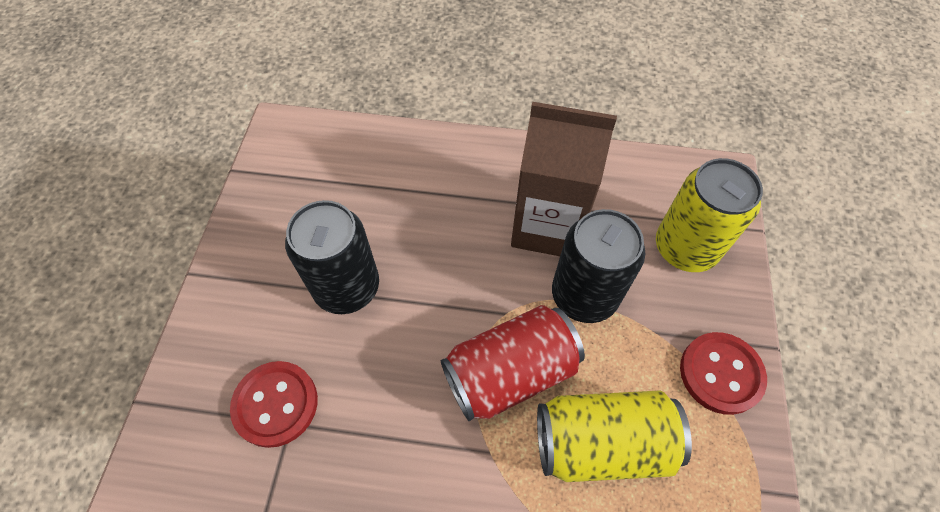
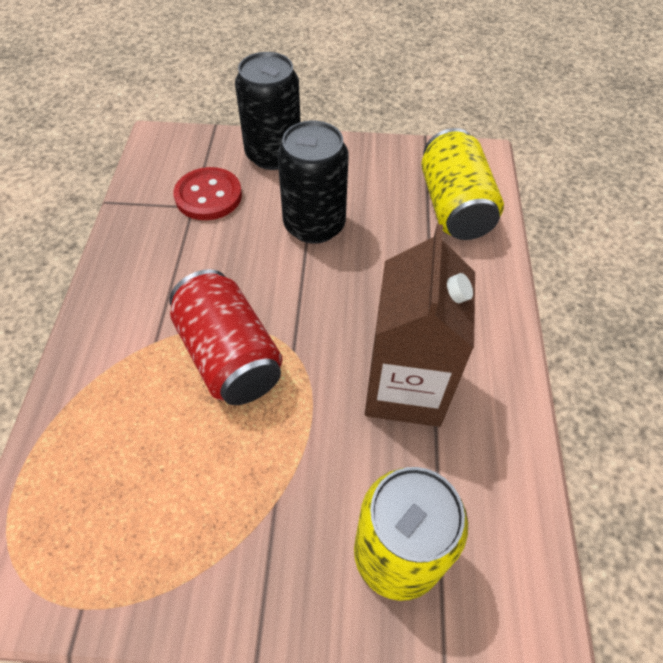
camera: 85 degrees right, 5 degrees down
(584, 295) = (318, 426): black can -> black can (273, 155)
(602, 443) = (153, 438): yellow can -> yellow can (454, 206)
(720, 373) = (221, 580): red button -> none

